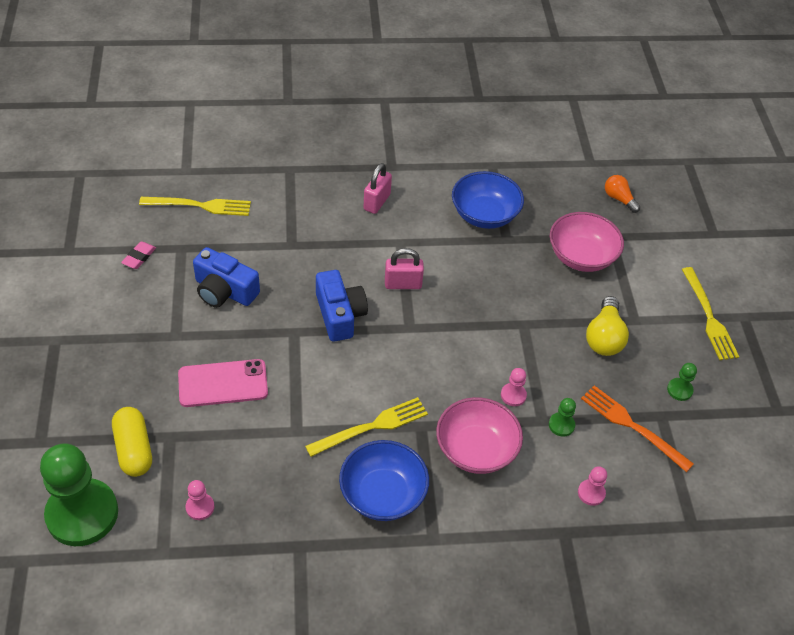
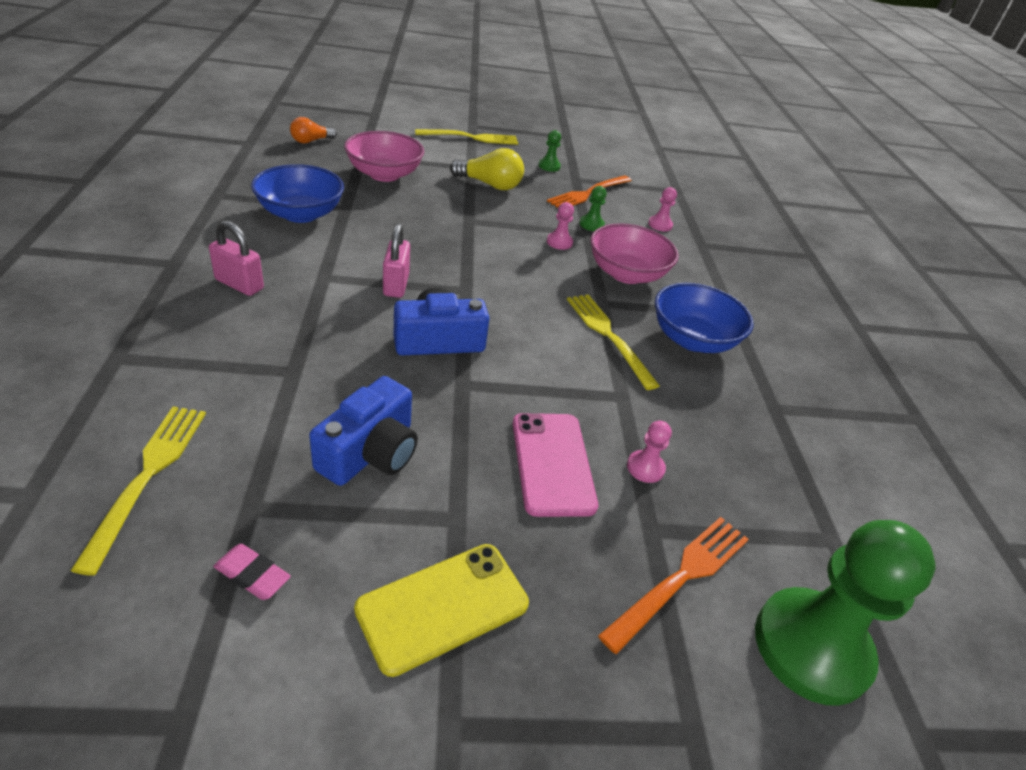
camera: 90 degrees left, 10 degrees down
(118, 333) = (443, 607): none -> yellow phone
(134, 449) = (682, 576): yellow capsule -> orange fork
(200, 507) = (754, 497): pink pawn -> pink pawn (645, 468)

